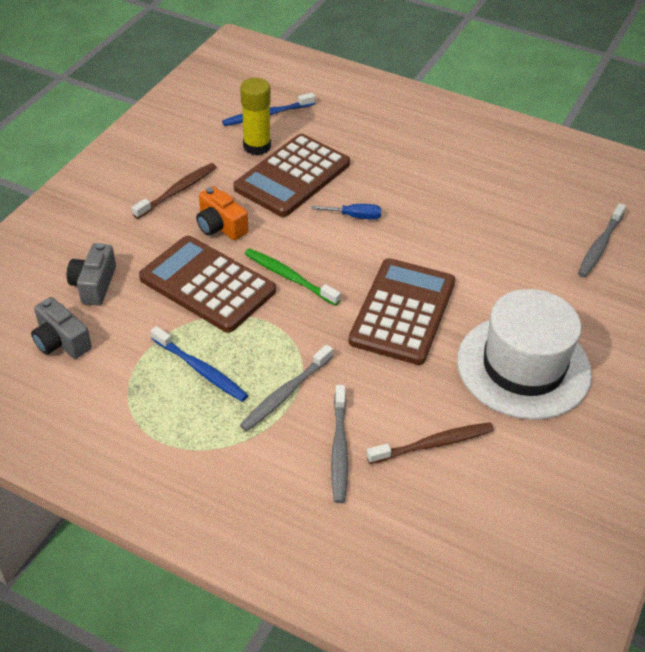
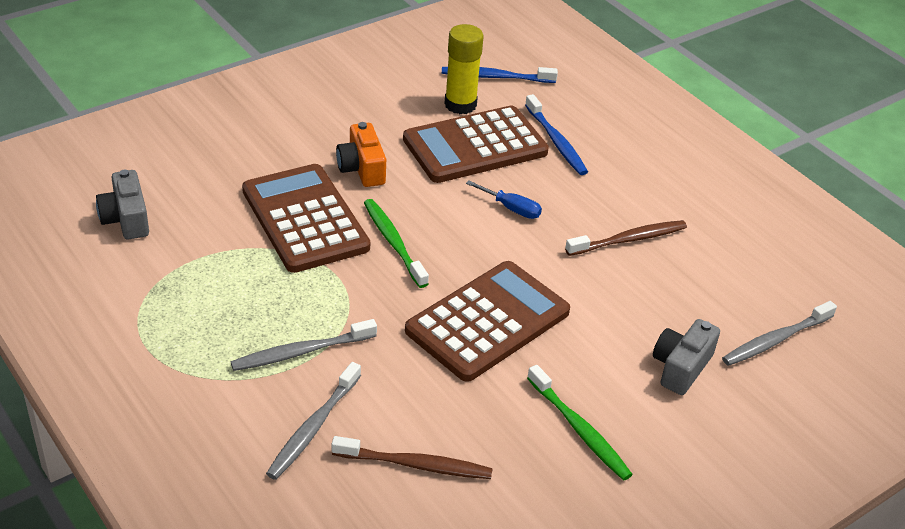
camera: 25 degrees right, 5 degrees down
(94, 285) = (196, 179): grey camera -> grey camera (681, 367)
(177, 191) = (345, 120): brown toothbrush -> brown toothbrush (629, 240)
(201, 370) = (235, 296): blue toothbrush -> blue toothbrush (556, 141)
(523, 367) = (579, 430): white hat -> green toothbrush

